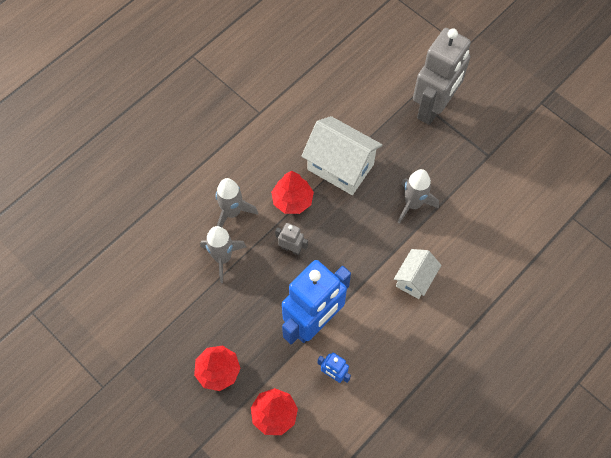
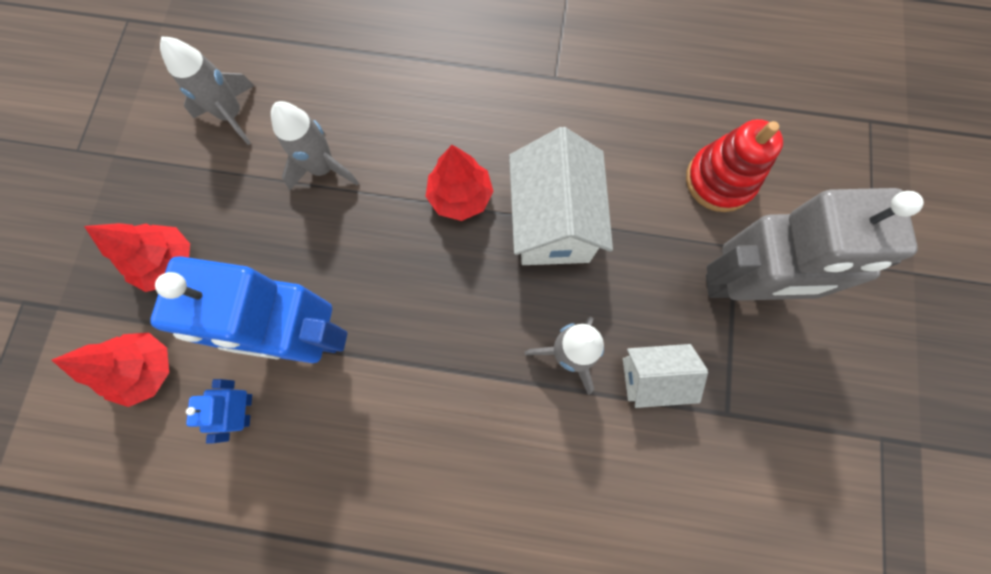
camera: 55 degrees right, 10 degrees up
(232, 212) = (392, 138): grey rocket -> grey rocket (232, 115)
(291, 249) = (390, 240): grey robot -> none
(374, 79) = (719, 180): none -> red stacking toy
(415, 279) = (454, 431): white house -> white house (651, 377)

